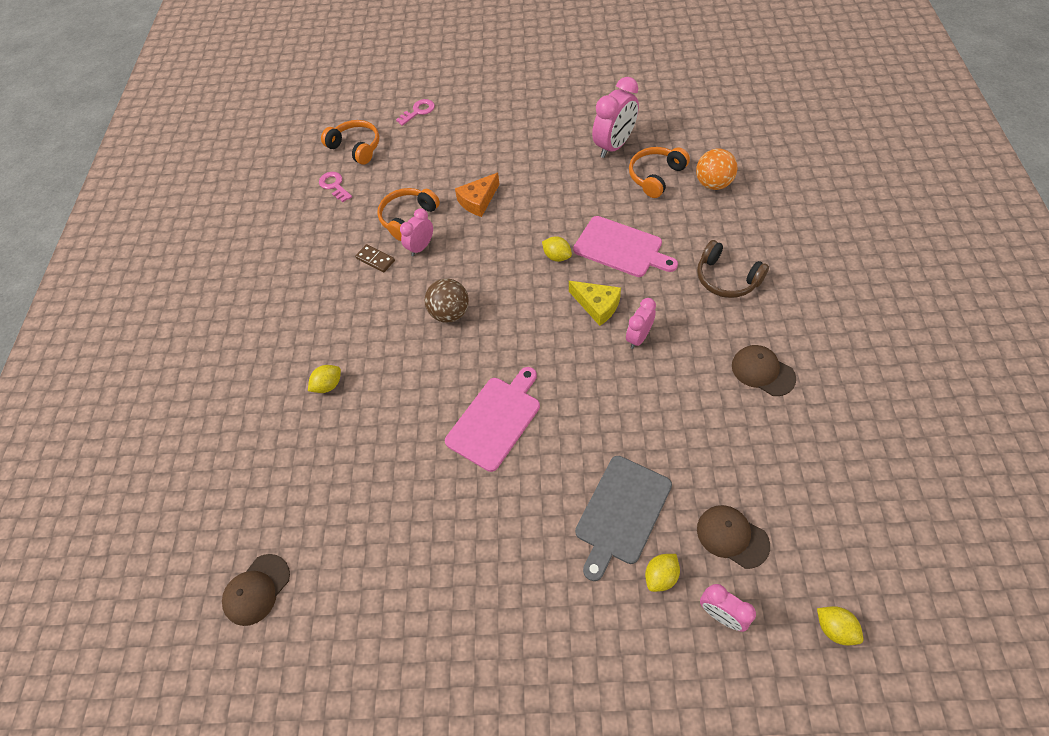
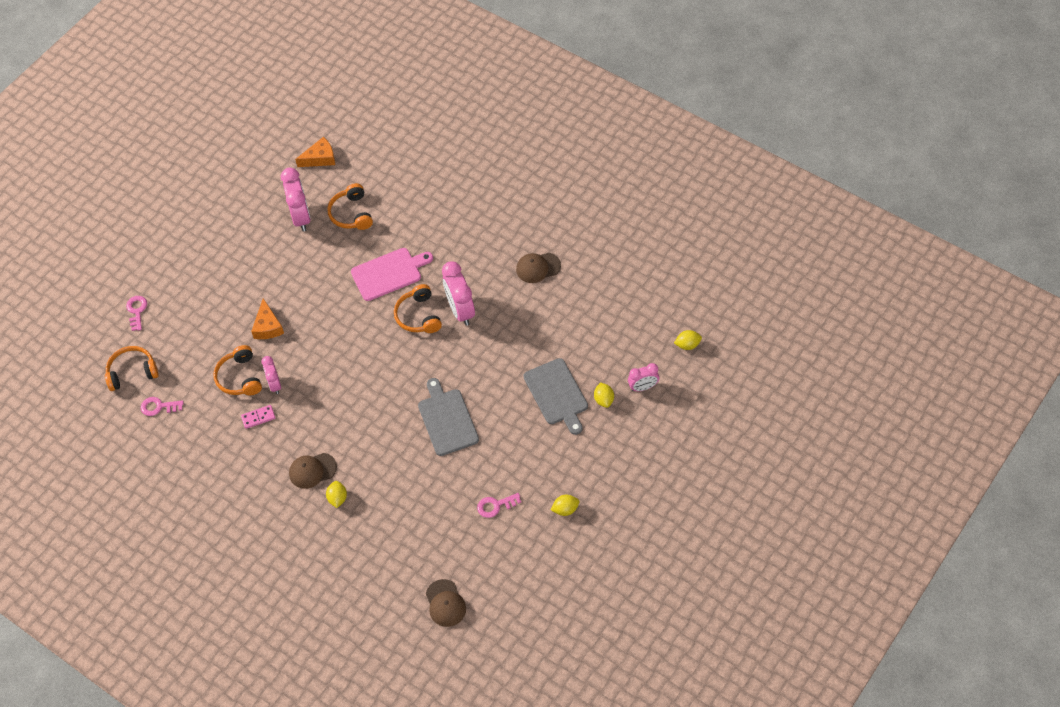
camera: 55 degrees left, 0 degrees up
(375, 259) = (258, 417): brown domino -> pink domino
(421, 552) = (495, 506): none -> pink key
(450, 313) = (347, 399): brown ball -> none
(495, 419) = (447, 420): pink cutting board -> grey cutting board
(557, 256) = (361, 312): yellow lemon -> yellow lemon (565, 509)
(597, 305) = (419, 316): yellow cheese -> orange headphones
(638, 337) = (461, 310): pink clock -> pink clock, size x1.69
(688, 117) = (320, 158): none -> orange cheese
(713, 184) = (389, 189): orange ball -> none
(726, 278) = (464, 237): brown headphones -> none
(732, 536) = (611, 353): brown cap -> brown cap (312, 470)

